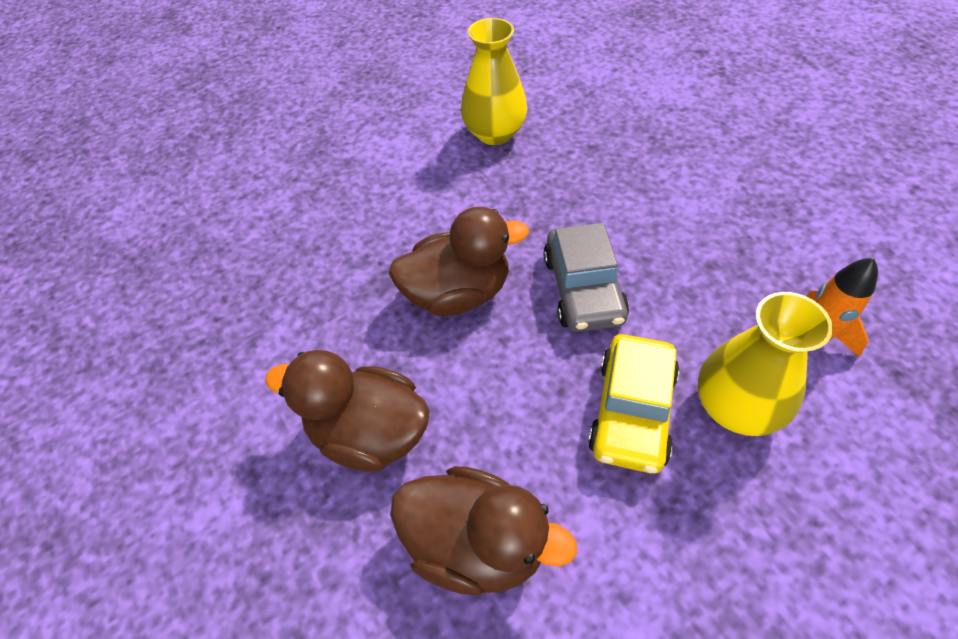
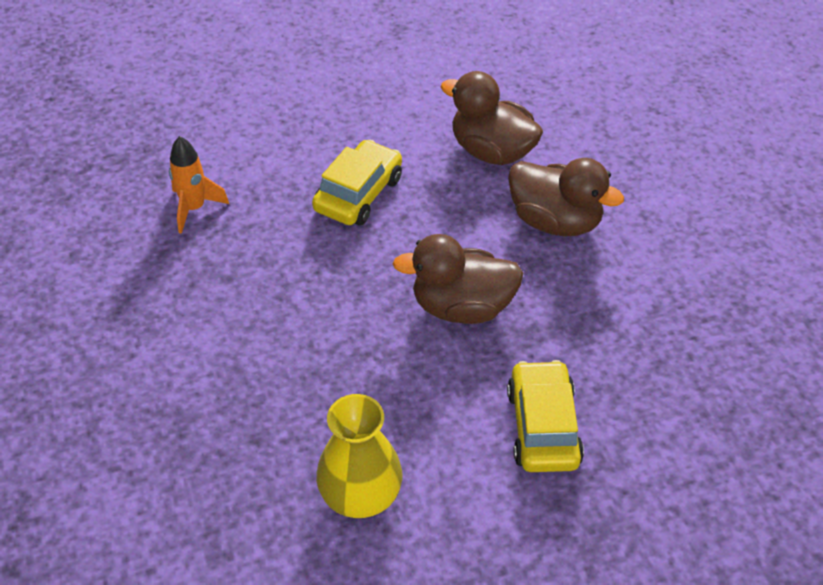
camera: 170 degrees left, 5 degrees down
(362, 207) = (543, 427): none -> yellow car
(583, 289) = (349, 285): grey car -> none
(735, 407) = (285, 181): yellow vase -> none

